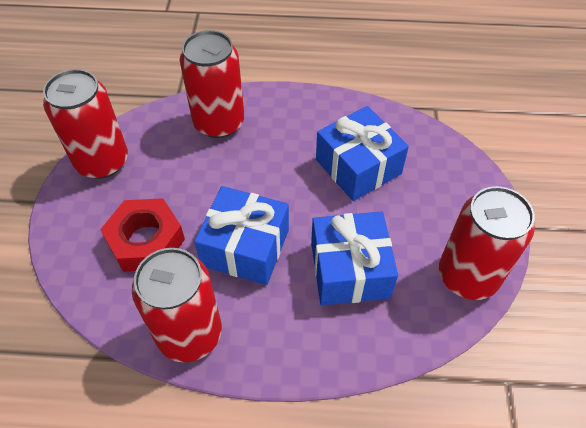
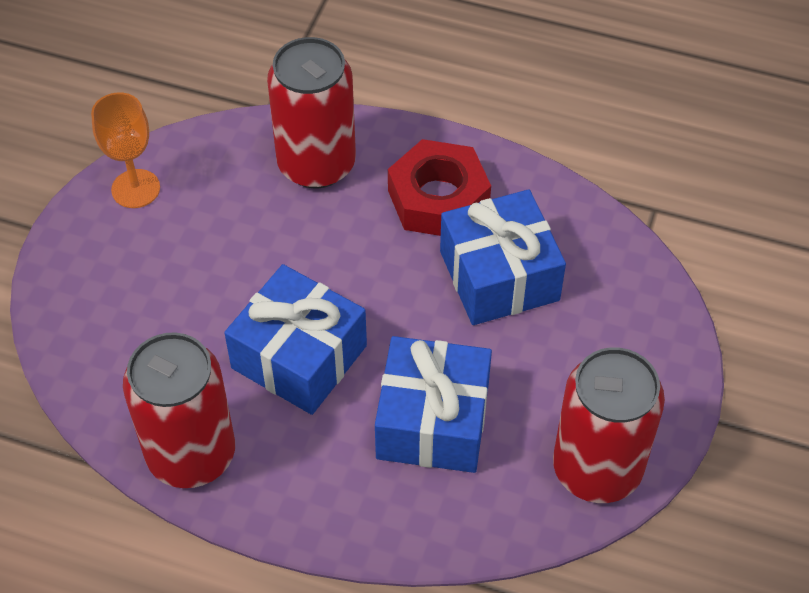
camera: 15 degrees right, 0 degrees up
(102, 161) = (135, 189): red can -> orange goblet
(146, 241) = (167, 317): red nut -> red nut (438, 199)

